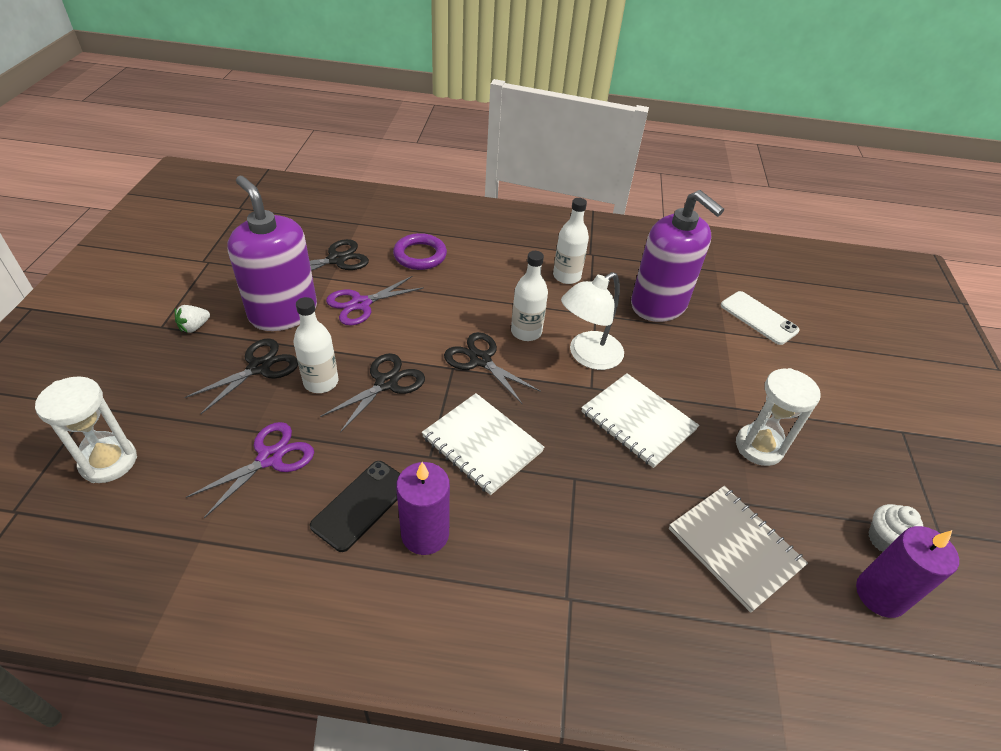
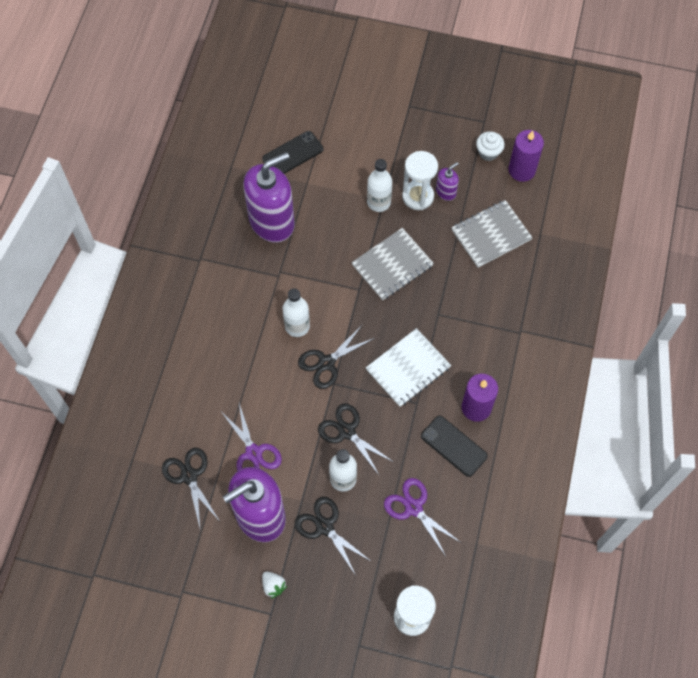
camera: 80 degrees left, 20 degrees up
(420, 255) = (189, 403): purple ring -> none
(566, 276) = (229, 285): white bottle -> white bottle (378, 202)
(587, 356) = (327, 286): white lamp -> none
(638, 421) = (392, 265): white notebook -> grey notebook
(758, 318) = (293, 154): white phone -> black phone
(783, 482) = (446, 192): none -> purple soap dispenser

